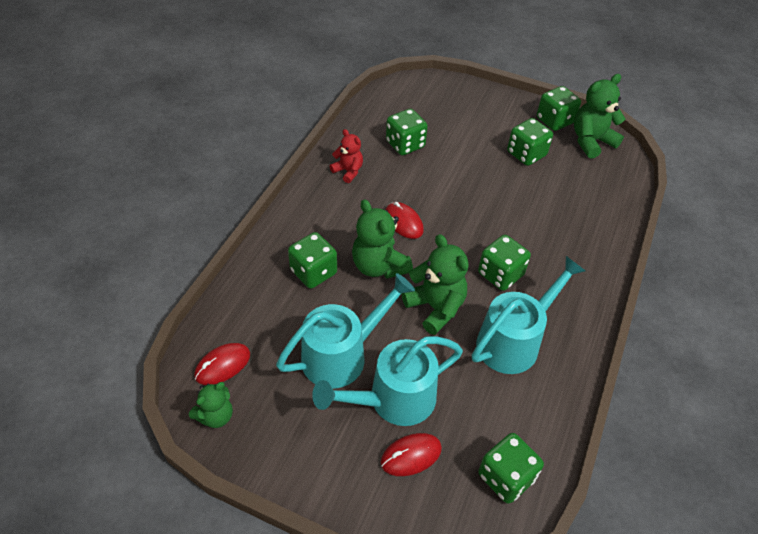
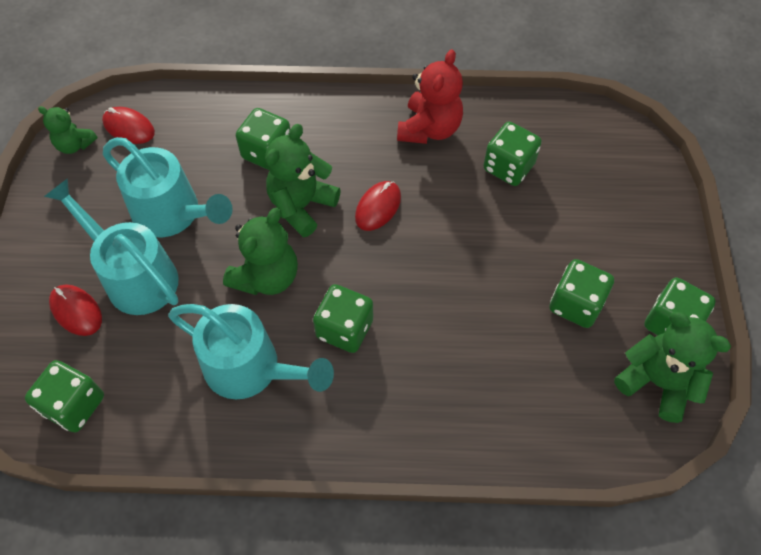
camera: 70 degrees right, 10 degrees up
(348, 171) = (429, 129): red teddy bear -> red teddy bear, size x1.64

